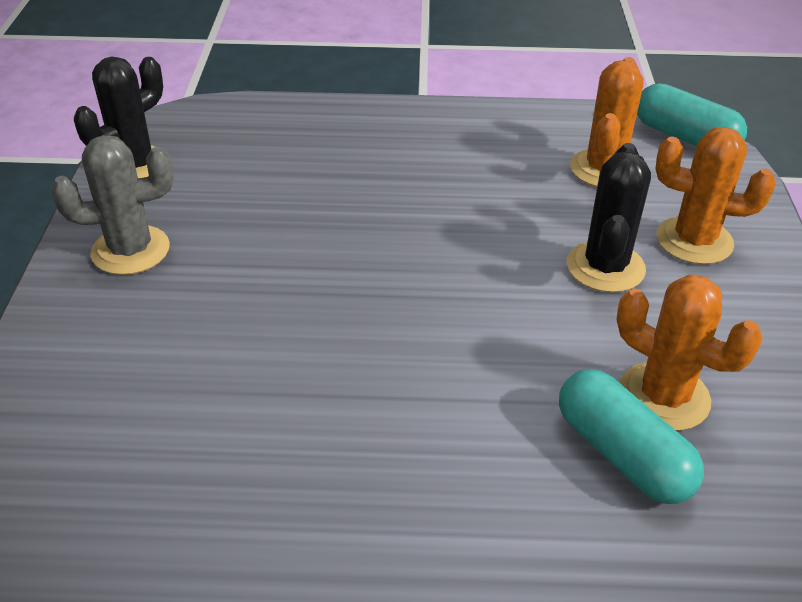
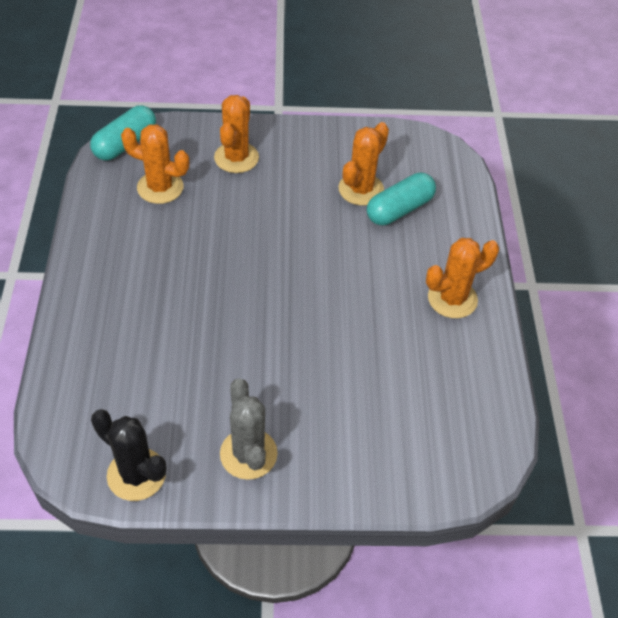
camera: 95 degrees left, 10 degrees up
(387, 520) = (452, 299): none -> orange cactus
(605, 267) = (261, 199): black cactus -> none

